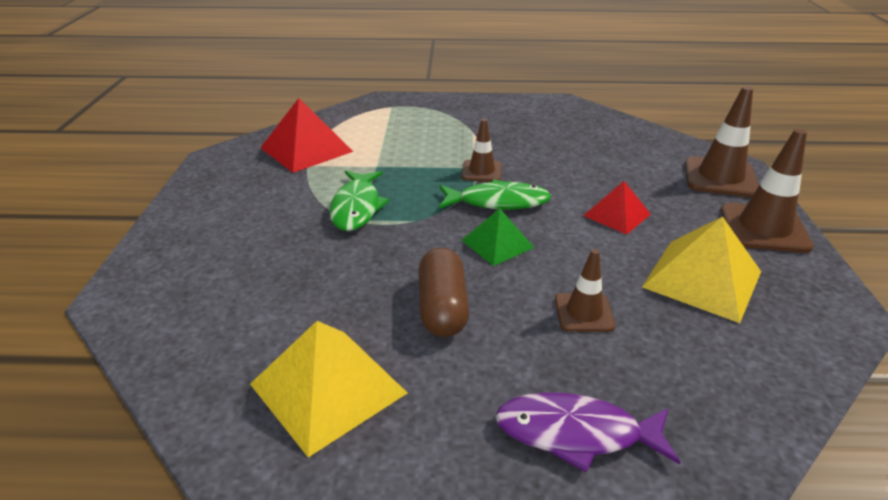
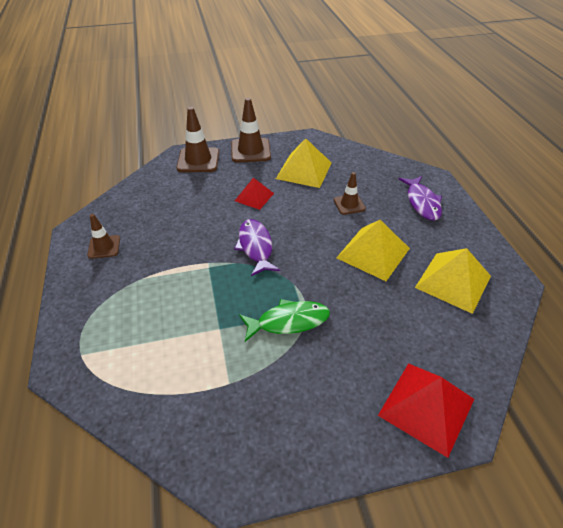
camera: 105 degrees left, 10 degrees up
(306, 149) = (196, 397): red pyramid -> red pyramid (426, 407)
(442, 308) = (373, 253): brown capsule -> yellow pyramid
(481, 171) = (214, 261): brown traffic cone -> brown traffic cone (104, 247)
(497, 243) = (304, 241): green pyramid -> none
(498, 202) = (255, 247): green fish -> purple fish

